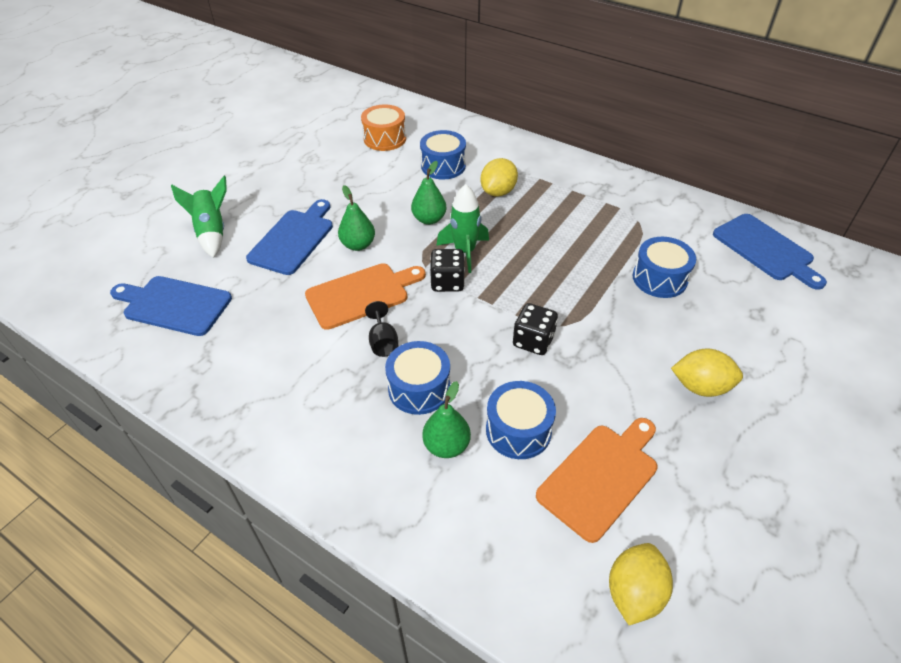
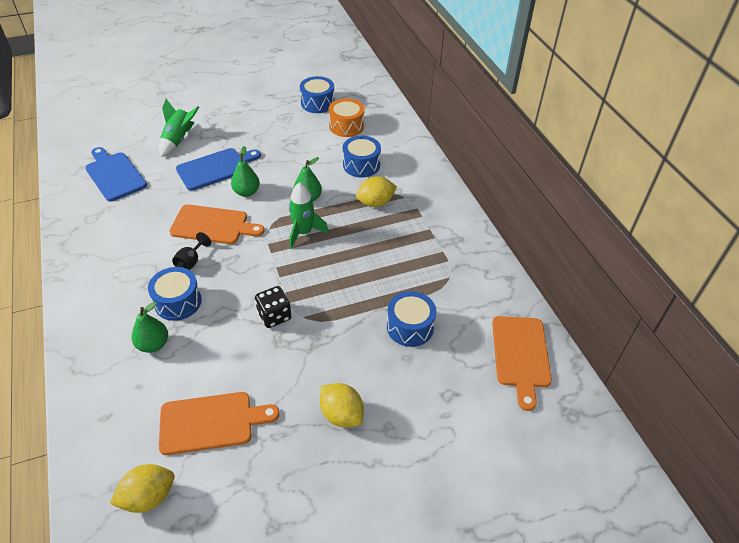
camera: 35 degrees right, 0 degrees up
(447, 282) = (269, 247): black dice -> none
(518, 430) = (200, 363): blue drum -> blue drum (317, 103)
(765, 249) = (521, 355): blue cutting board -> orange cutting board

